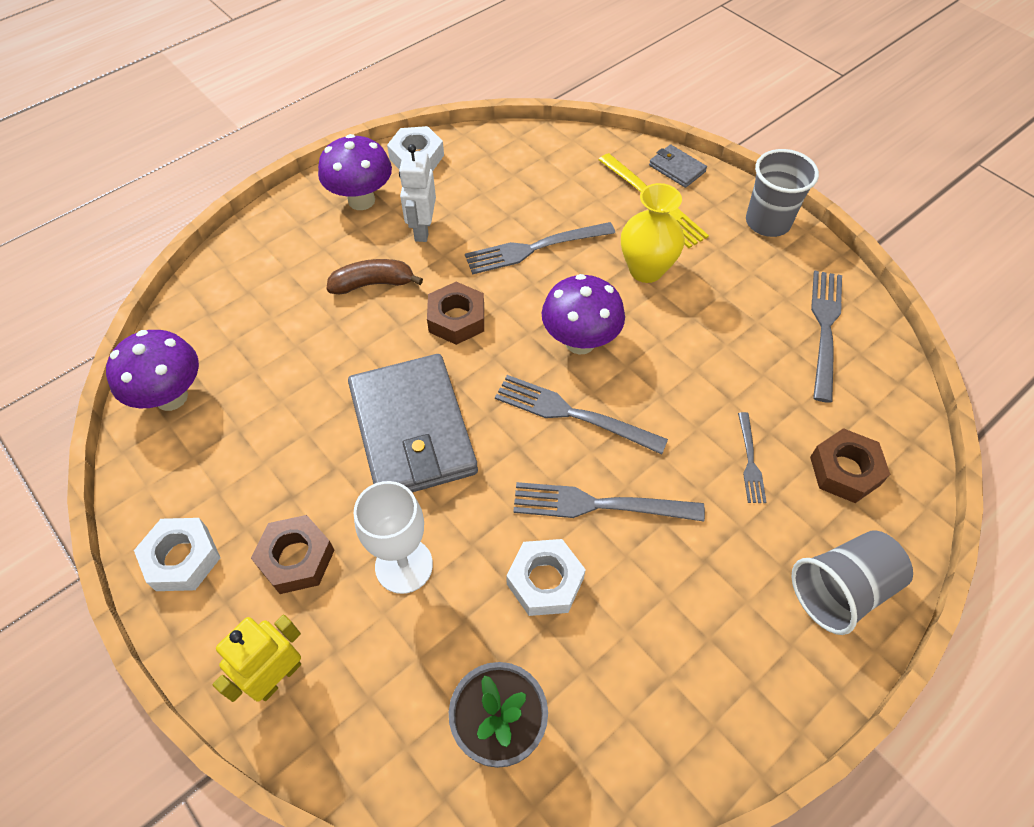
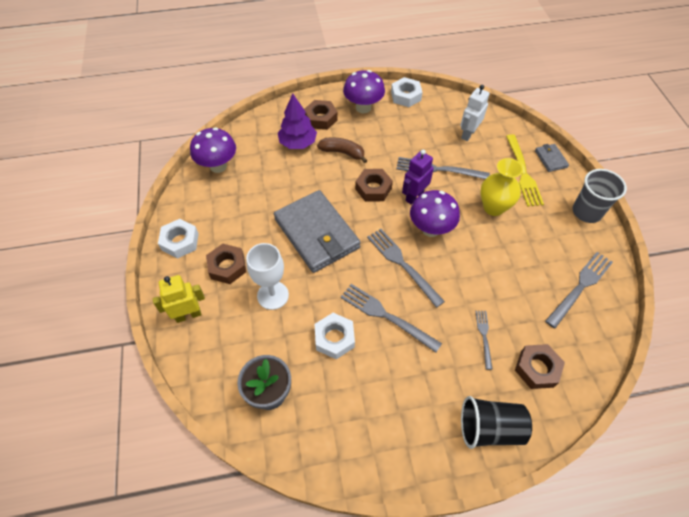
camera: 30 degrees right, 0 degrees up
(289, 299) = (298, 143): none -> purple tree
(303, 244) = (321, 118): none -> brown nut
(412, 430) = (317, 233): grey wallet -> grey wallet turned 45 degrees counterclockwise
(422, 229) = (385, 135): white robot -> white robot (468, 134)
(525, 303) = (414, 196): none -> purple robot
(750, 462) = (484, 336): grey fork -> grey fork turned 150 degrees clockwise
(841, 590) = (489, 428): grey cup -> black cup

